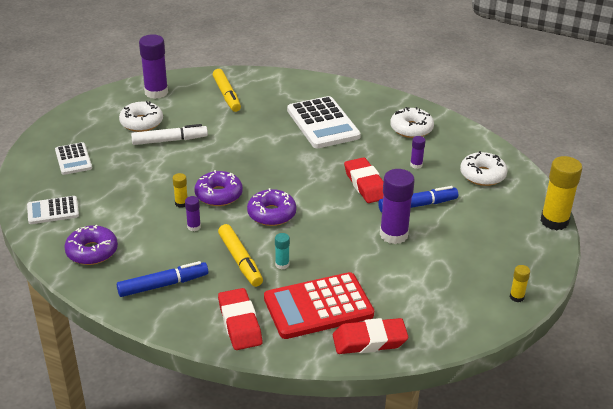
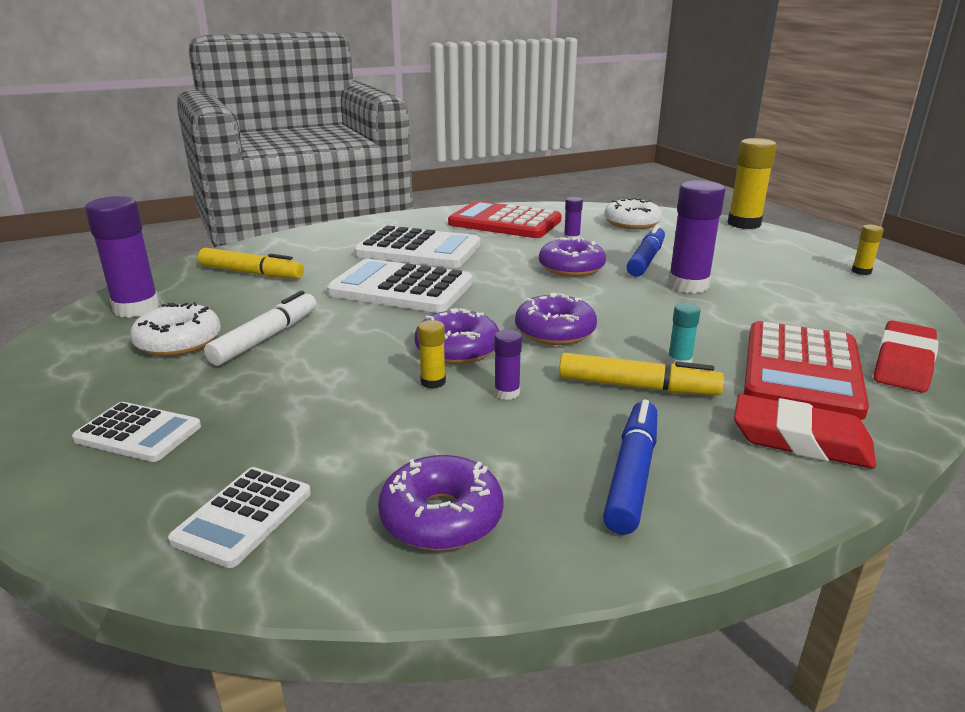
camera: 50 degrees left, 10 degrees down
(265, 145) = (401, 288): none -> white calculator
(366, 184) = (571, 268): red eraser -> purple donut
(411, 129) = (505, 222): white donut -> red calculator

